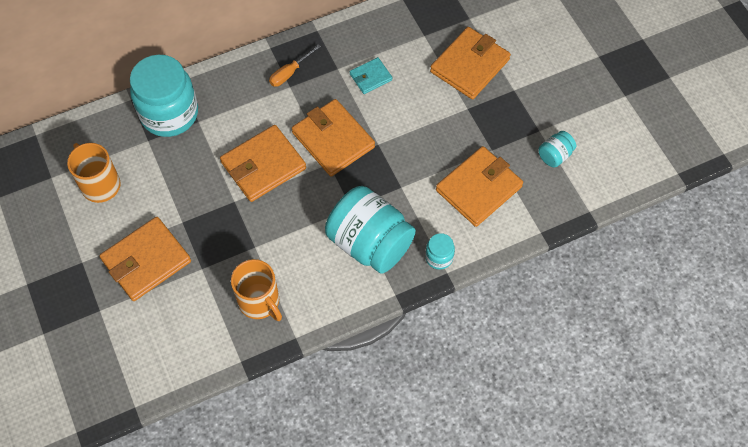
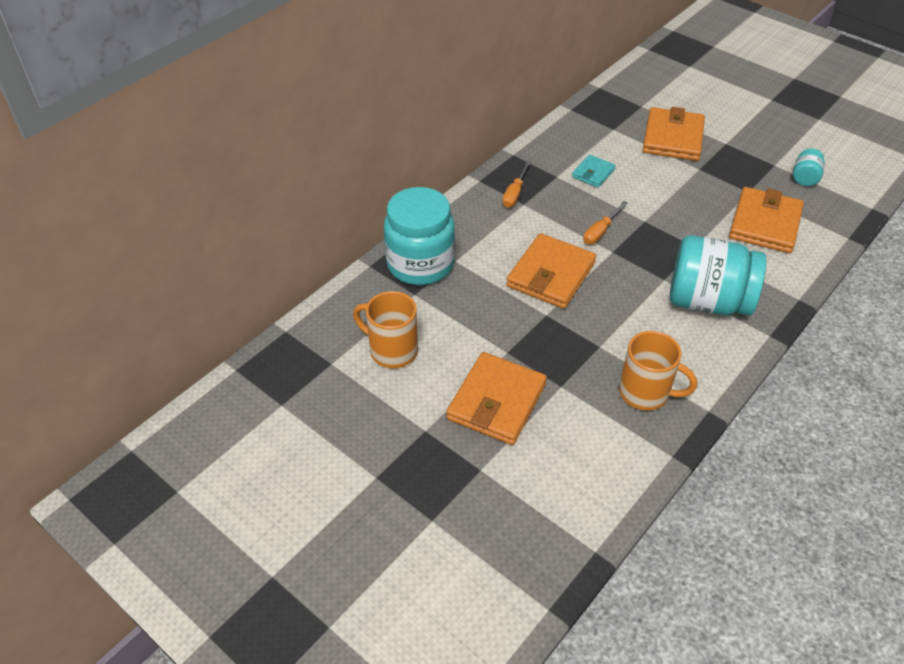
camera: 25 degrees left, 15 degrees down
(333, 140) = (600, 231): orange wallet -> orange screwdriver
(439, 257) = (780, 289): turquoise jar -> none

